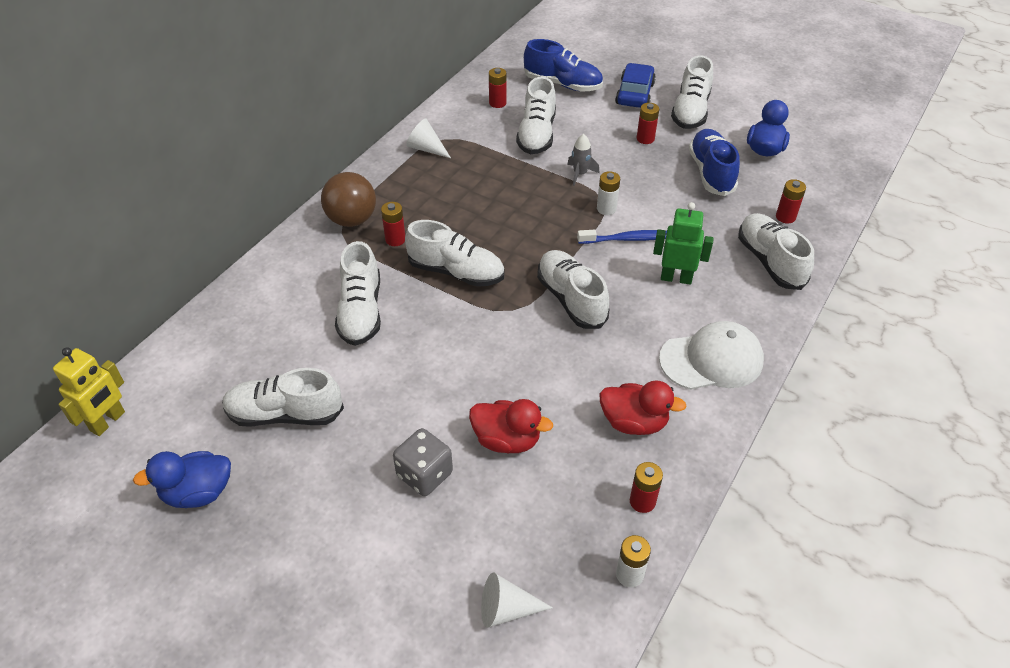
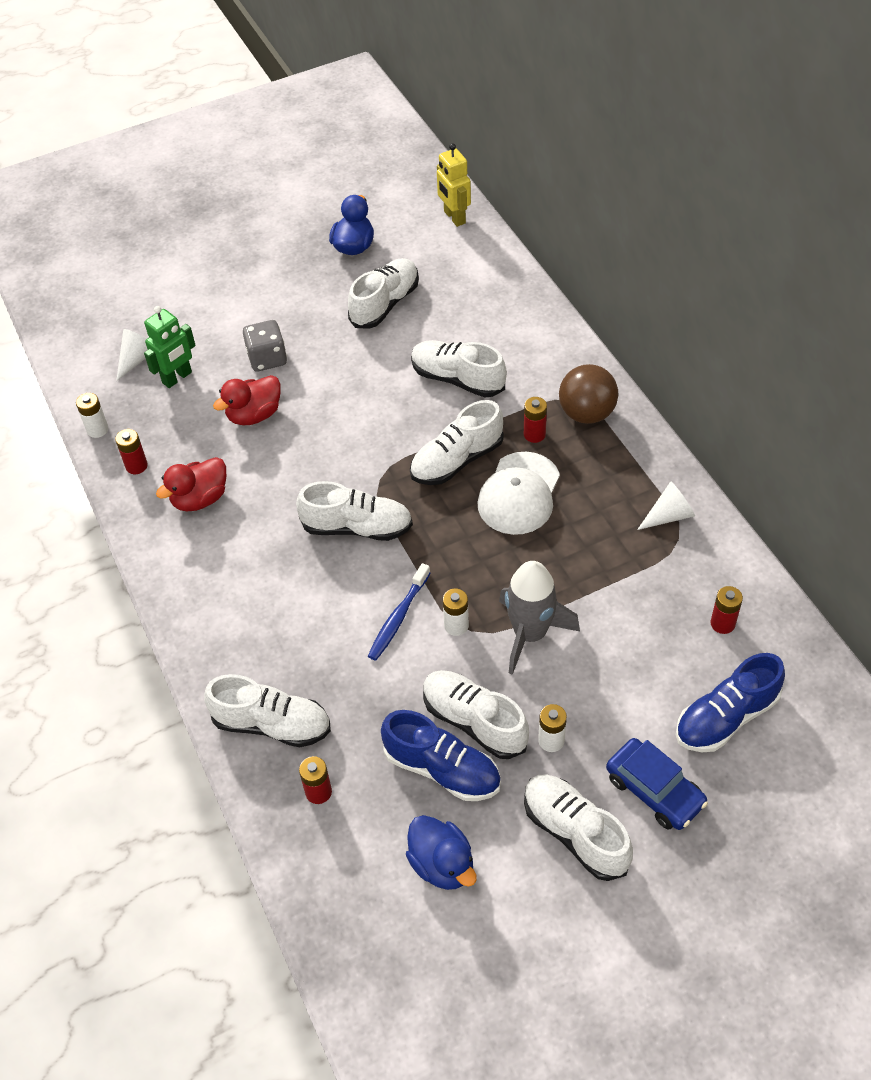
camera: 125 degrees right, 5 degrees up
(537, 134) = (631, 631): white shoe -> white shoe (474, 721)
(580, 174) = (530, 634): grey rocket -> grey rocket, size x1.97
(645, 139) = (551, 740): red battery -> white battery
(676, 278) = (317, 625): green robot -> green robot (177, 378)
(711, 360) = (208, 590): white cap -> white cap (519, 494)

